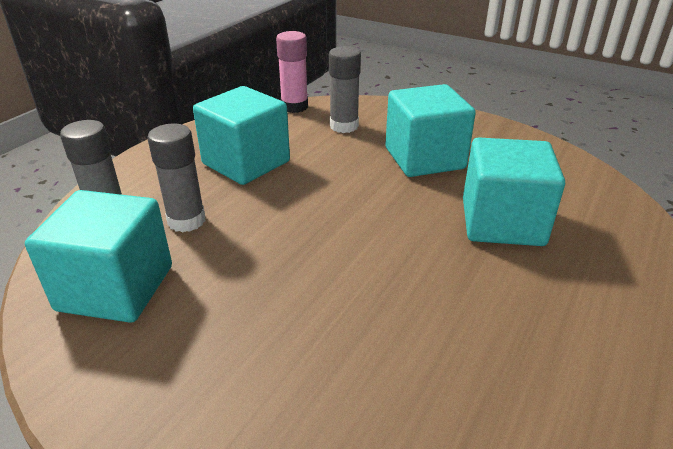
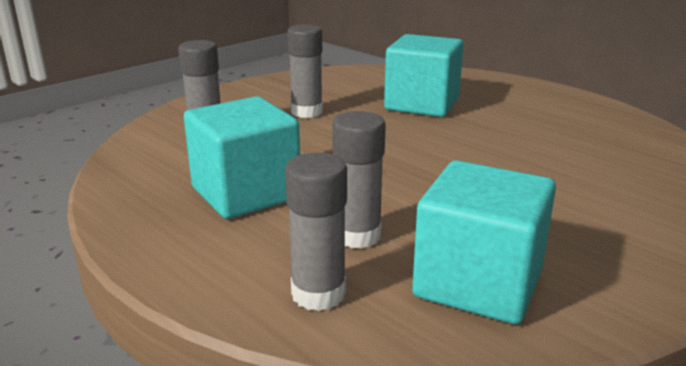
camera: 75 degrees left, 10 degrees down
(294, 107) = (124, 154): pink glue stick -> none
(424, 158) = (306, 112): turquoise cube -> grey glue stick

